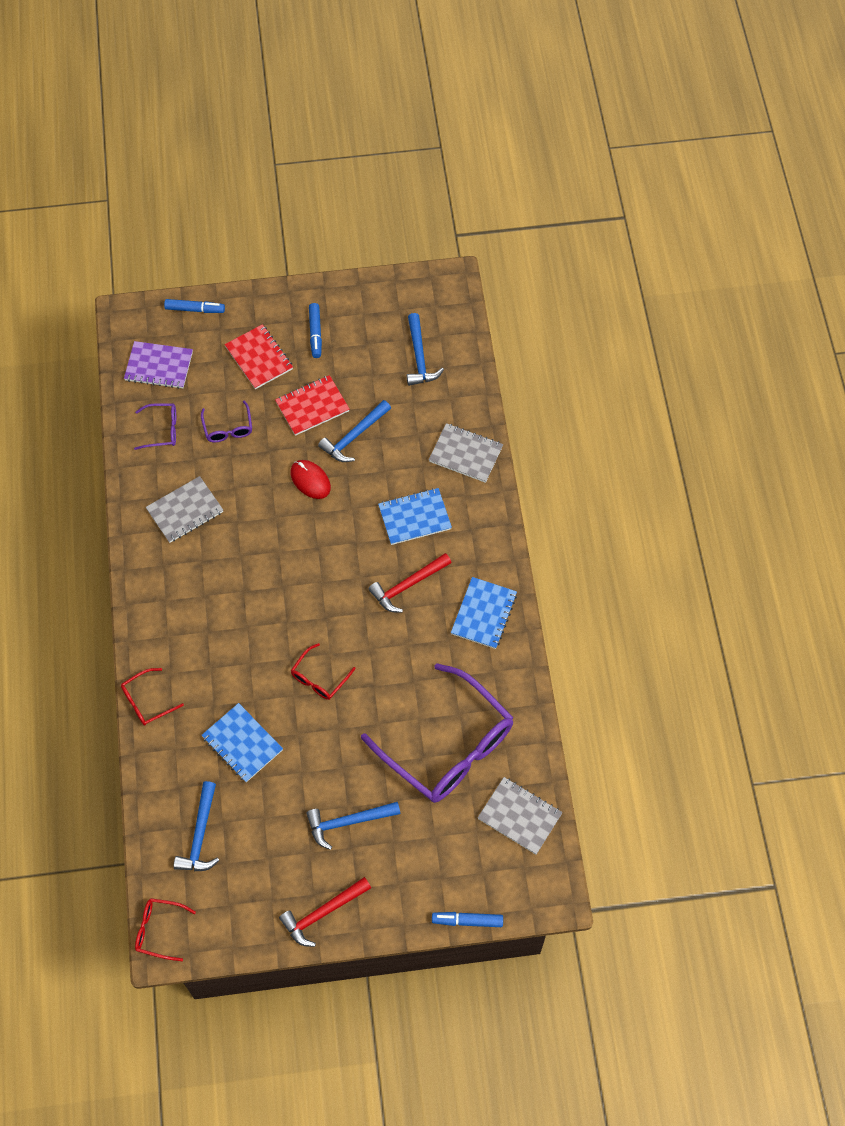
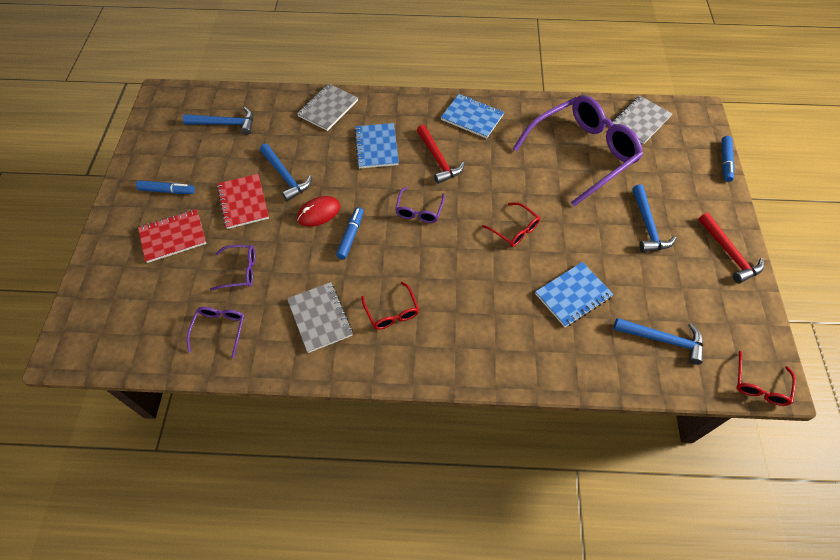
camera: 80 degrees left, 5 degrees down
(147, 701) = (523, 374): red glasses -> red glasses (392, 312)
(159, 366) = (142, 325): purple notebook -> none
(195, 309) = (90, 285): blue marker -> blue marker (351, 236)
(329, 577) = (419, 211): none -> purple glasses

